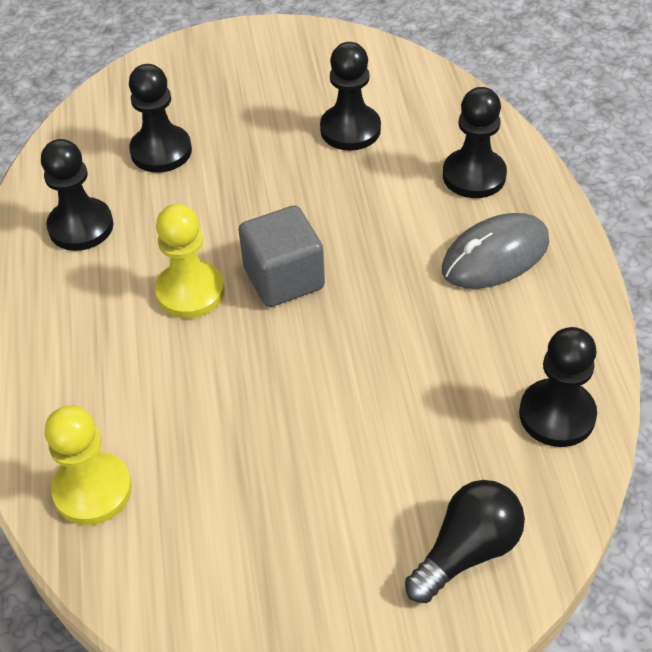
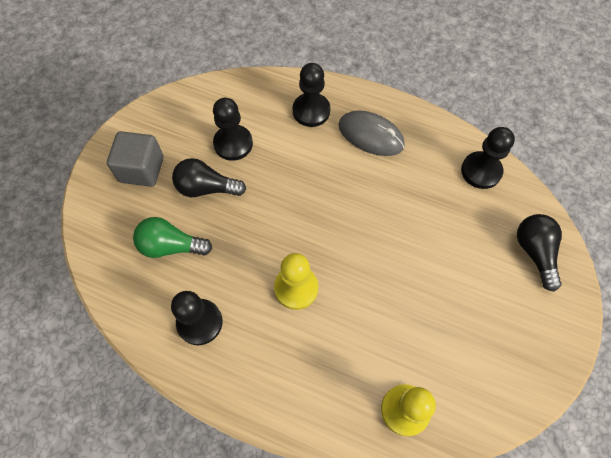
camera: 60 degrees left, 15 degrees up
(161, 151) = (171, 246): black pawn -> green light bulb
(264, 139) = (206, 188): none -> black light bulb
(284, 278) = (319, 236): grey cube -> grey cube (142, 169)
(495, 256) = (371, 135): grey mouse -> grey mouse turned 60 degrees counterclockwise

